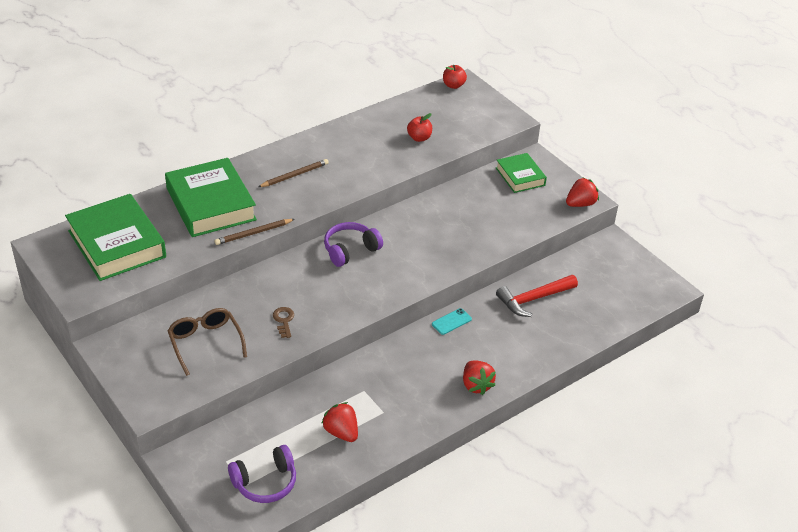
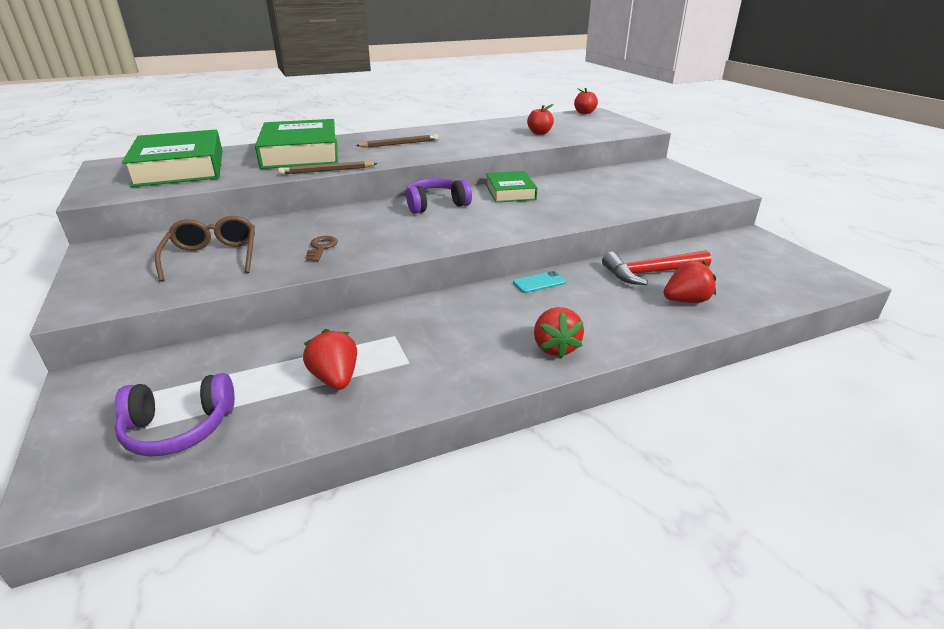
camera: 15 degrees right, 10 degrees down
(520, 176) = (644, 173): green book -> green book (510, 192)
(580, 204) = (715, 193): red strawberry -> red strawberry (686, 301)

